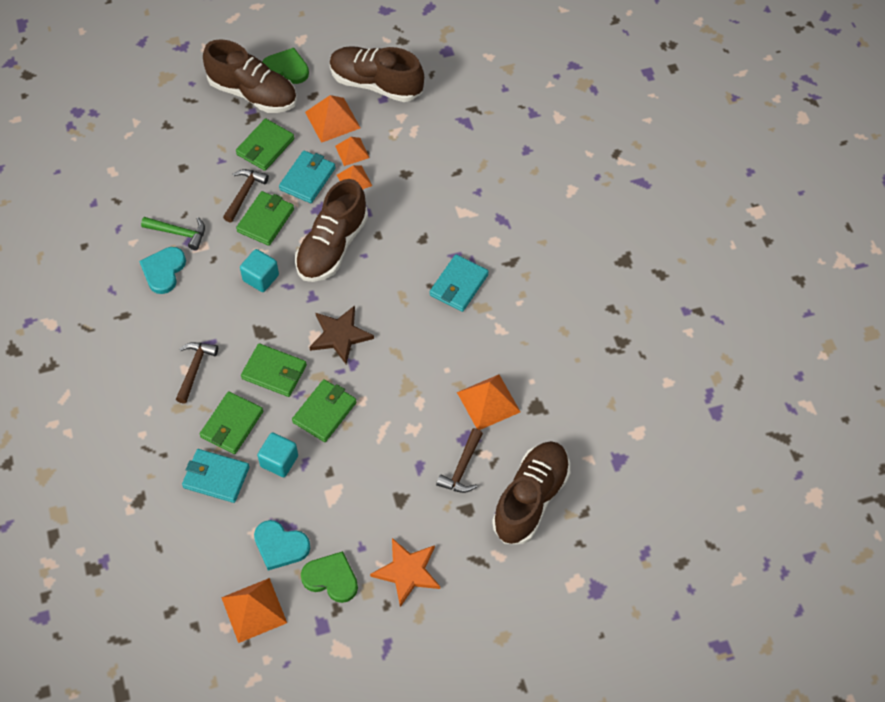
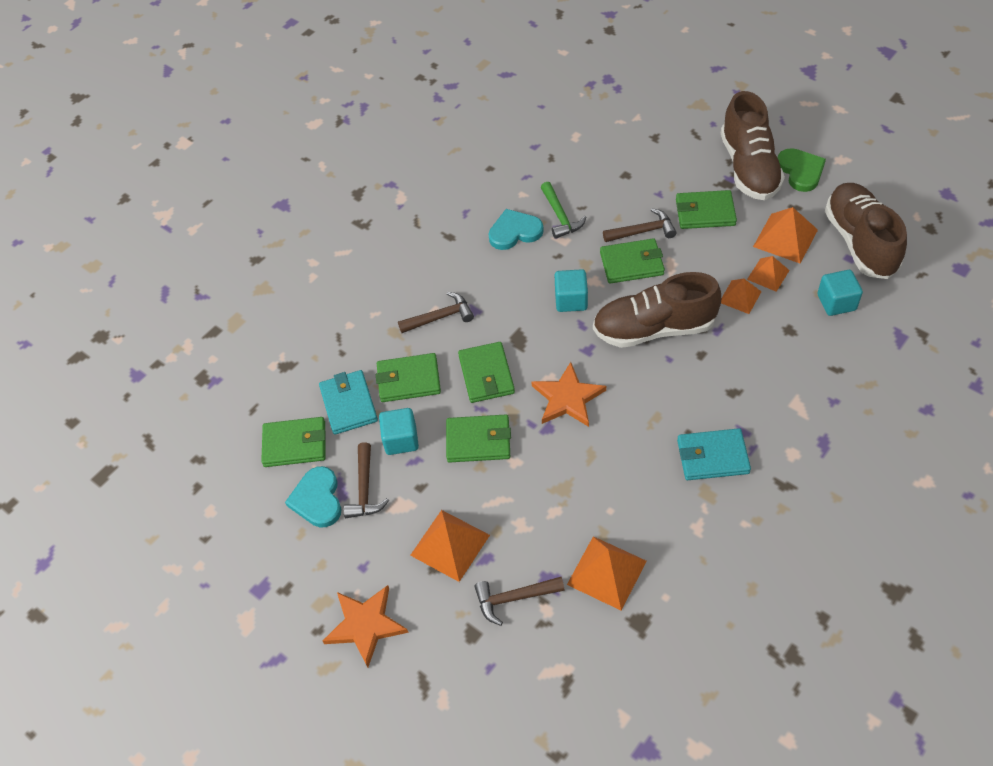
camera: 60 degrees right, 5 degrees down
(218, 534) = (295, 444): none -> green wallet
(254, 610) = (241, 522): orange pyramid -> orange pyramid (450, 545)
(300, 509) = (365, 489): none -> brown hammer
(307, 179) = (704, 263): turquoise wallet -> none
(331, 578) = (313, 563): green heart -> none
(340, 335) = (568, 398): brown star -> orange star
(409, 133) = (836, 302): none -> turquoise cube
(531, 499) = (529, 689): brown shoe -> none

